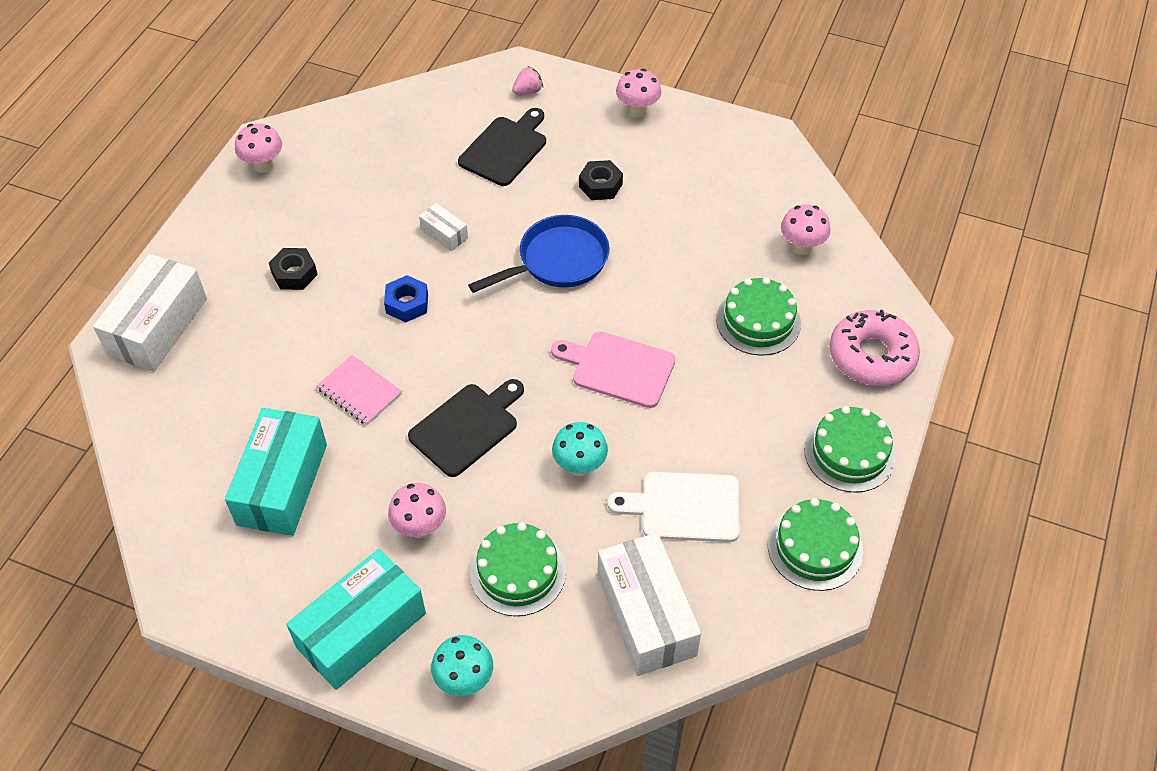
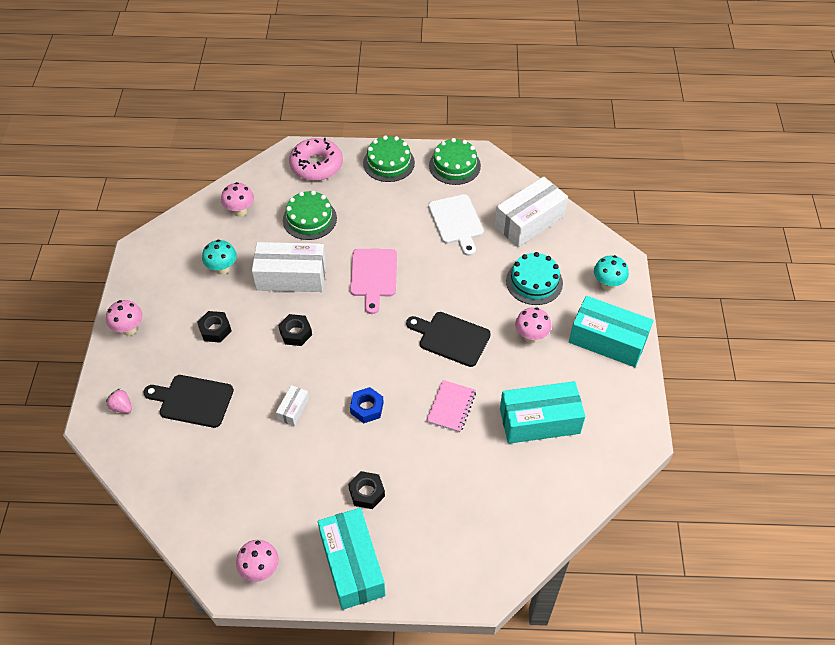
camera: 110 degrees left, 0 degrees up
(158, 326) = (452, 565): white box -> white box (291, 277)
(218, 239) = (352, 565): none -> turquoise box
(518, 572) = (534, 282): green cake -> turquoise cake
(558, 261) = (296, 333): blue pan -> black nut
(579, 466) = (452, 274): turquoise mushroom -> turquoise mushroom (222, 269)

